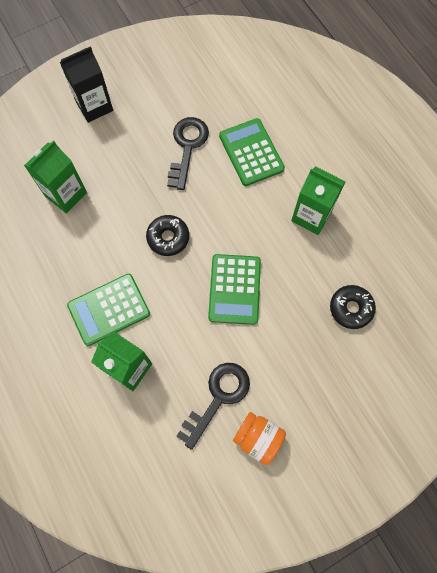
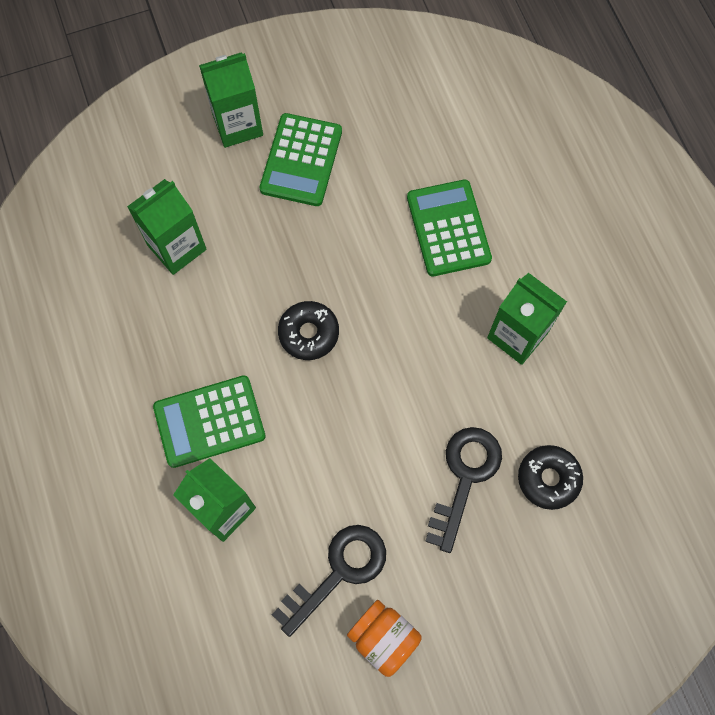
camera: 10 degrees right, 0 degrees up
(94, 106) = (237, 125): black carton -> green carton
(187, 147) = (359, 206): black key -> black key (464, 477)
(234, 289) = (388, 423): green calculator -> green calculator (301, 160)

